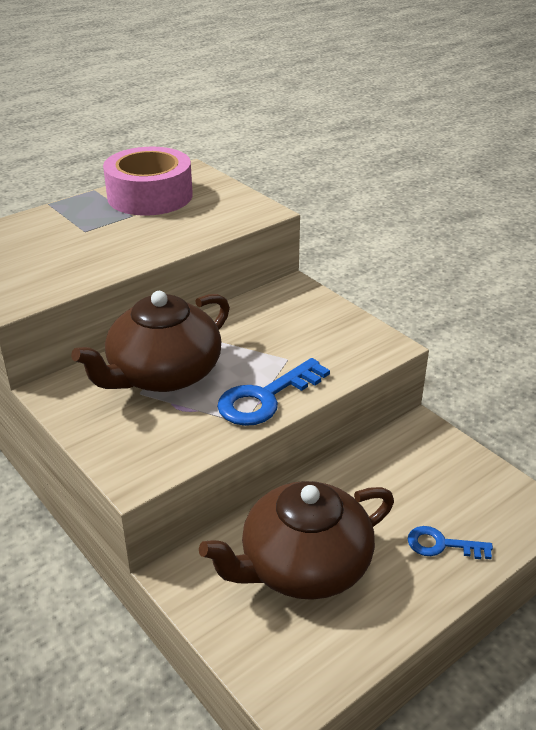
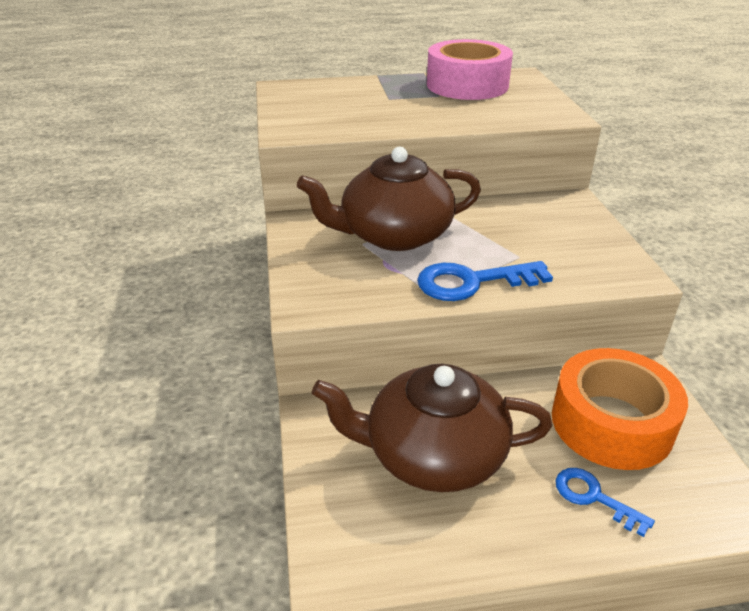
camera: 30 degrees right, 0 degrees up
(419, 478) = (611, 423): none -> orange tape

